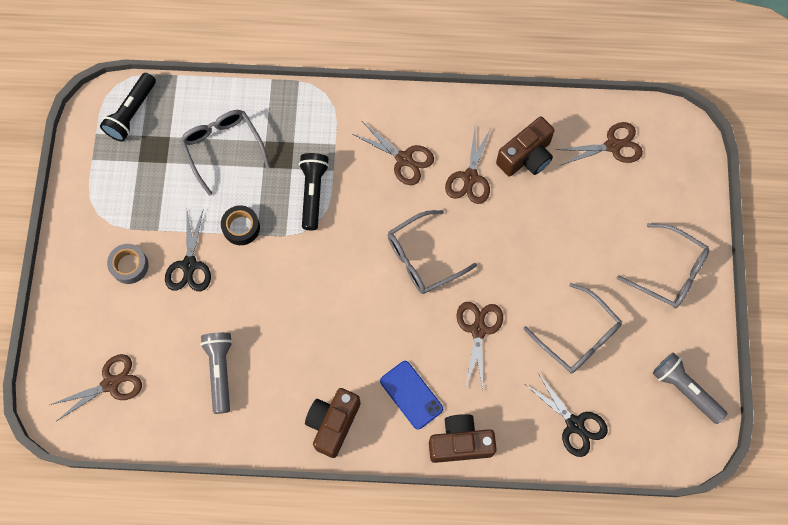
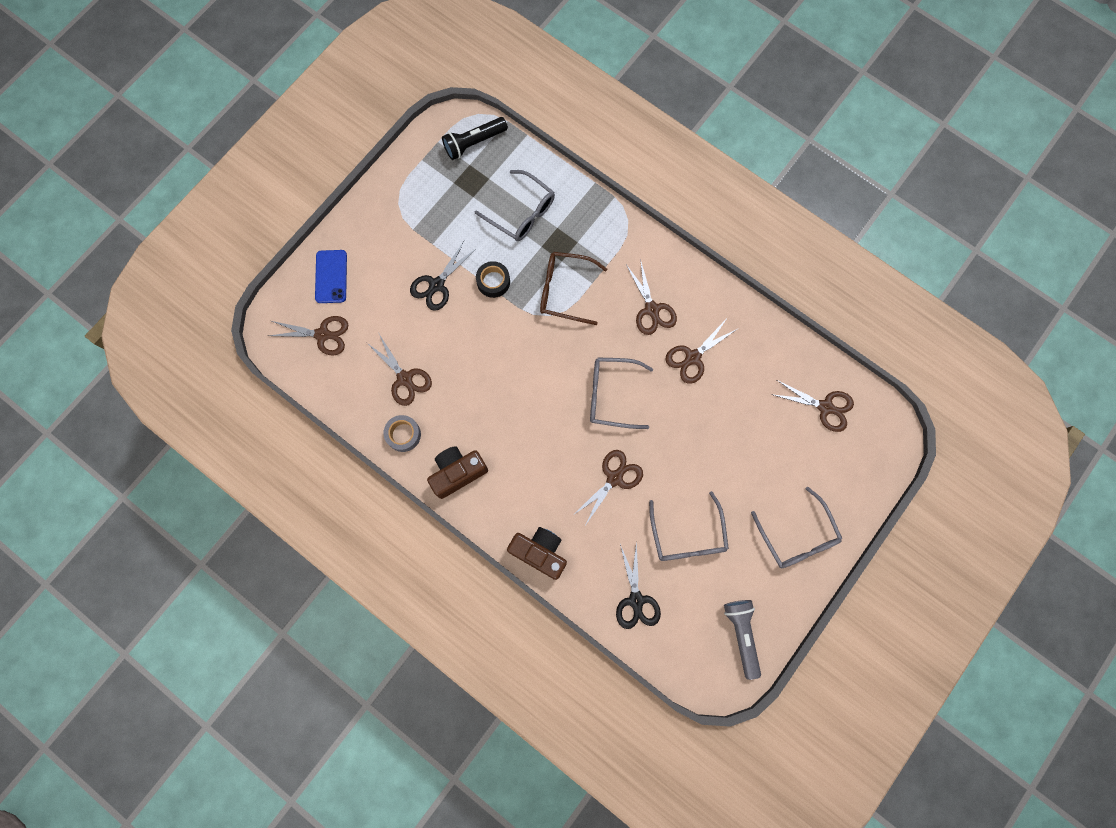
camera: 35 degrees right, 5 degrees up
(129, 266) = (394, 257): grey tape -> grey tape (403, 434)
(220, 371) = (404, 378): grey flashlight -> brown scissors
(223, 148) = (521, 213): grey glasses -> grey glasses turned 120 degrees clockwise
(313, 193) = (564, 290): black flashlight -> brown glasses
(411, 395) = (529, 492): blue phone -> blue phone (331, 276)
(526, 157) = (748, 370): brown camera -> none

